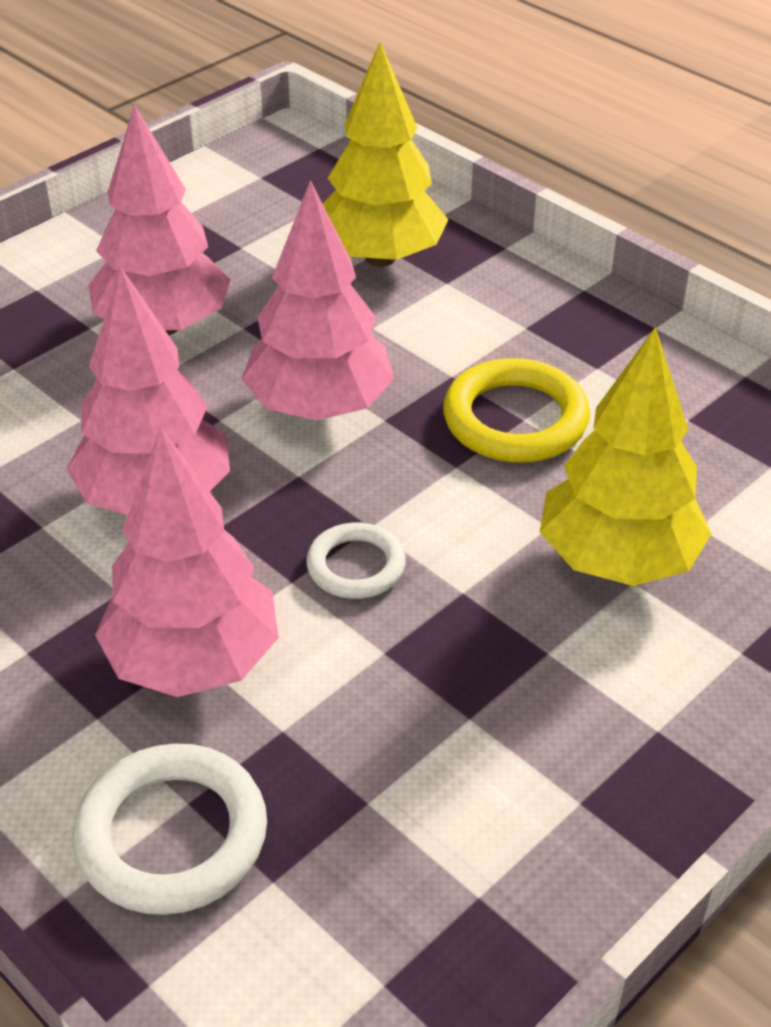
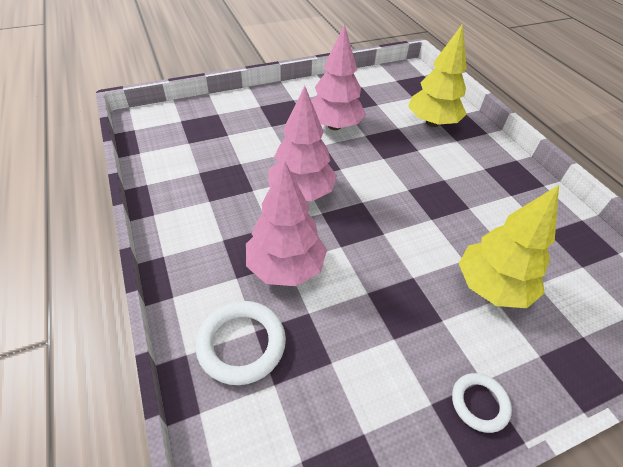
camera: 20 degrees right, 5 degrees up
(319, 407) = (382, 176): pink tree -> none
(356, 566) = (370, 249): white ring -> white ring (479, 403)
(515, 419) = (465, 207): yellow ring -> none

